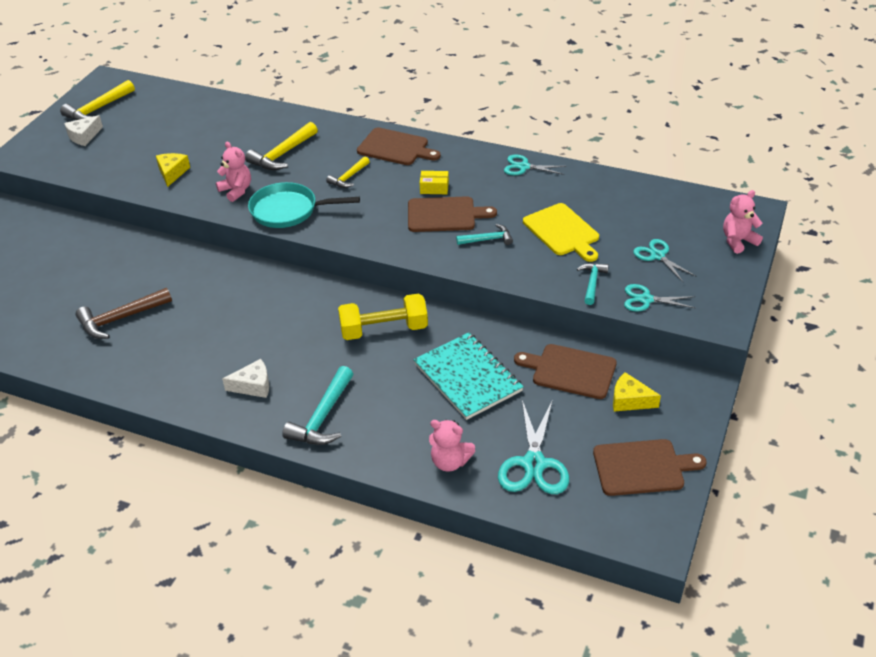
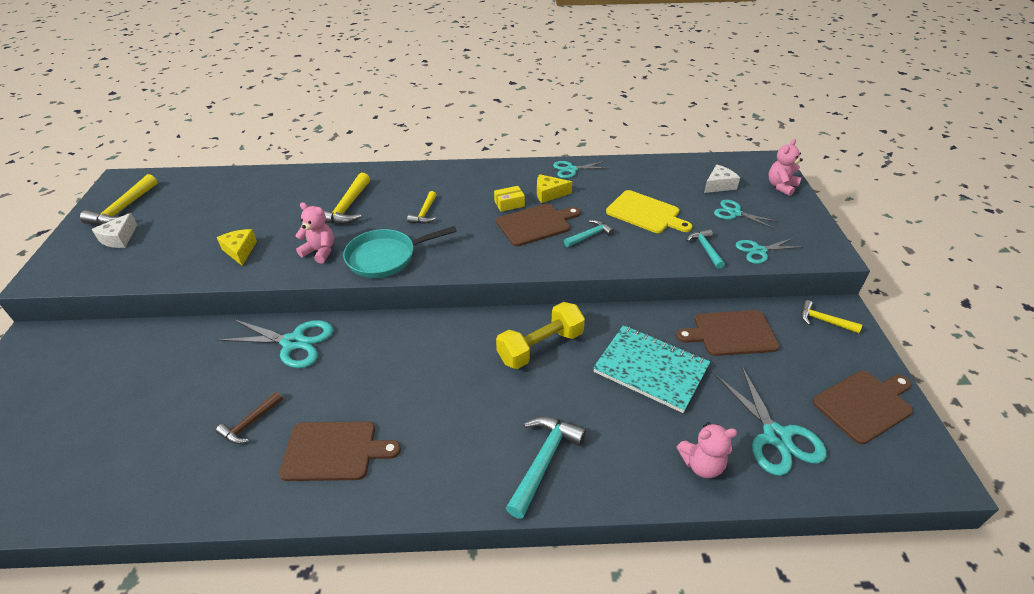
camera: 25 degrees left, 0 degrees up
(120, 319) = (250, 423): brown hammer -> brown hammer, size x0.61
(183, 266) = (293, 342): none -> turquoise scissors
(253, 386) = (447, 451): white cheese -> white cheese (719, 185)
(323, 417) = (543, 461): turquoise hammer -> turquoise hammer turned 150 degrees counterclockwise
(395, 148) = (450, 179): brown cutting board -> brown cutting board (334, 451)
(630, 400) = (799, 344): yellow cheese -> yellow cheese (549, 194)
(675, 388) = (823, 321): none -> yellow hammer

